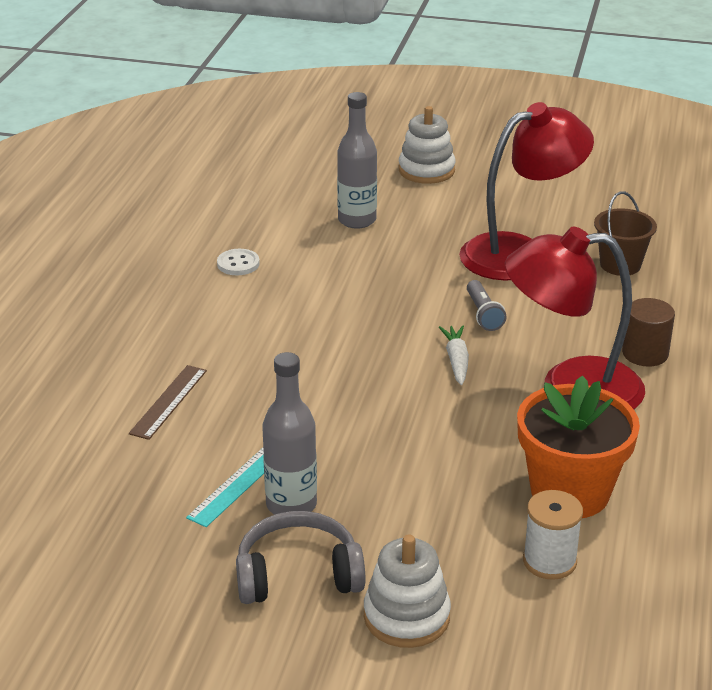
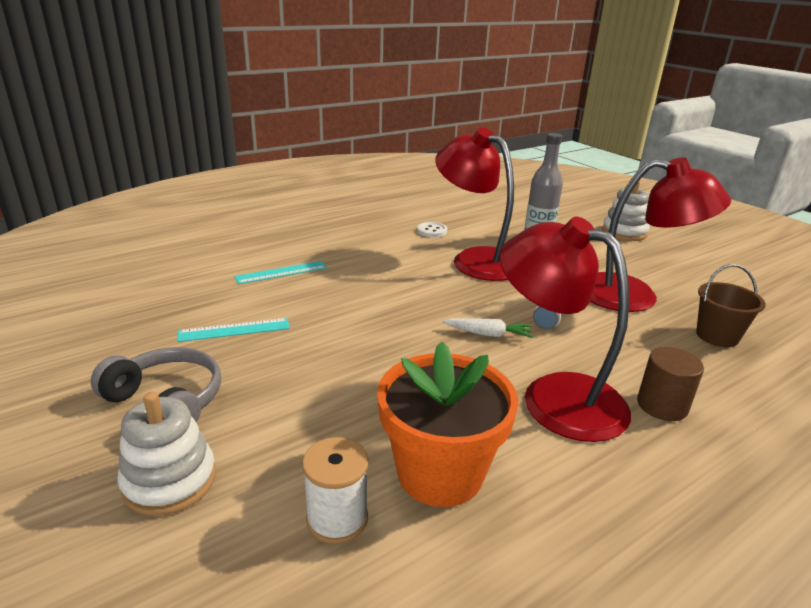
camera: 40 degrees right, 5 degrees down
(169, 401) = (281, 272): brown ruler -> turquoise ruler
(291, 505) = (241, 358): grey bottle -> none
(335, 280) = (476, 259): none -> red lamp
(456, 361) = (488, 334): white carrot -> white carrot turned 60 degrees clockwise

